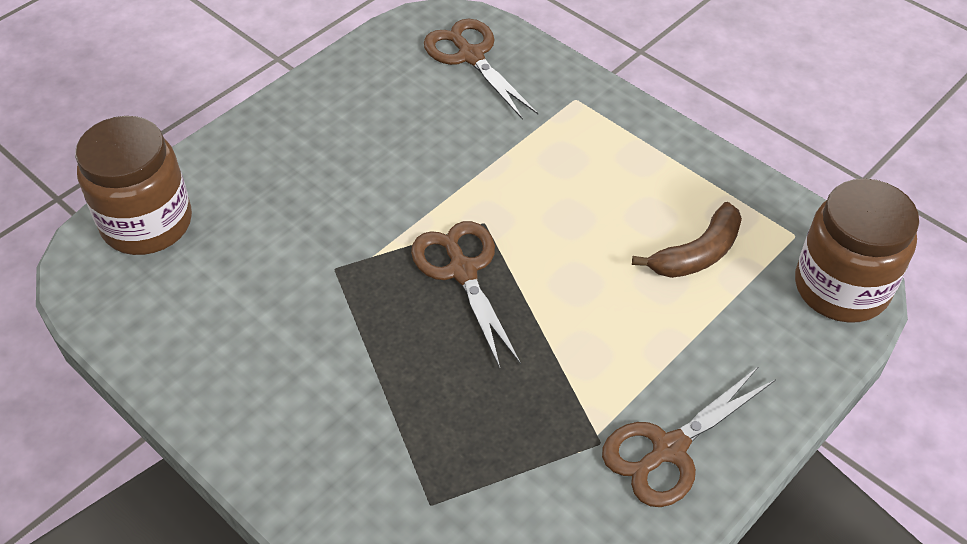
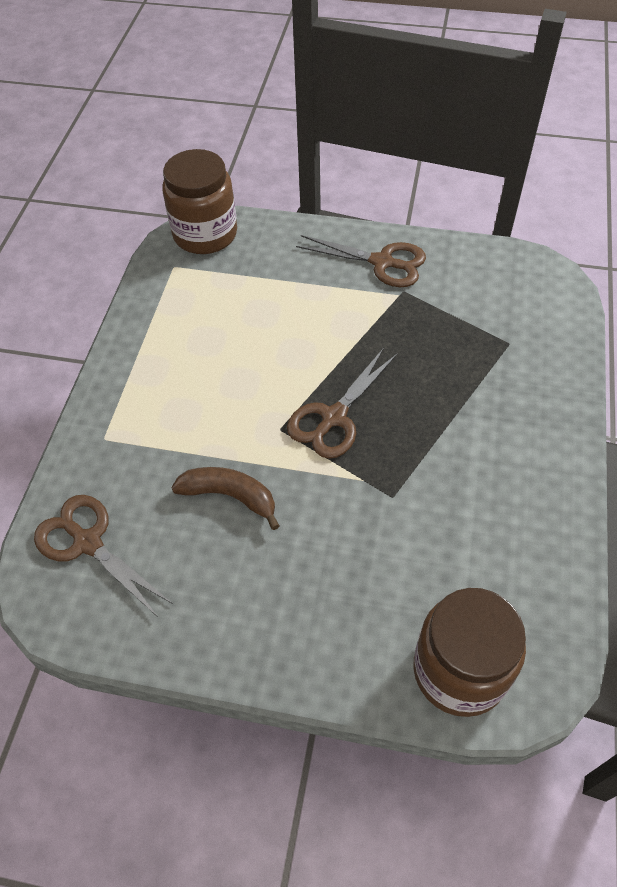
camera: 120 degrees left, 5 degrees up
(471, 56) = (88, 543): brown scissors -> brown scissors turned 105 degrees clockwise
(697, 254) = (224, 304): brown banana -> brown banana (230, 496)

